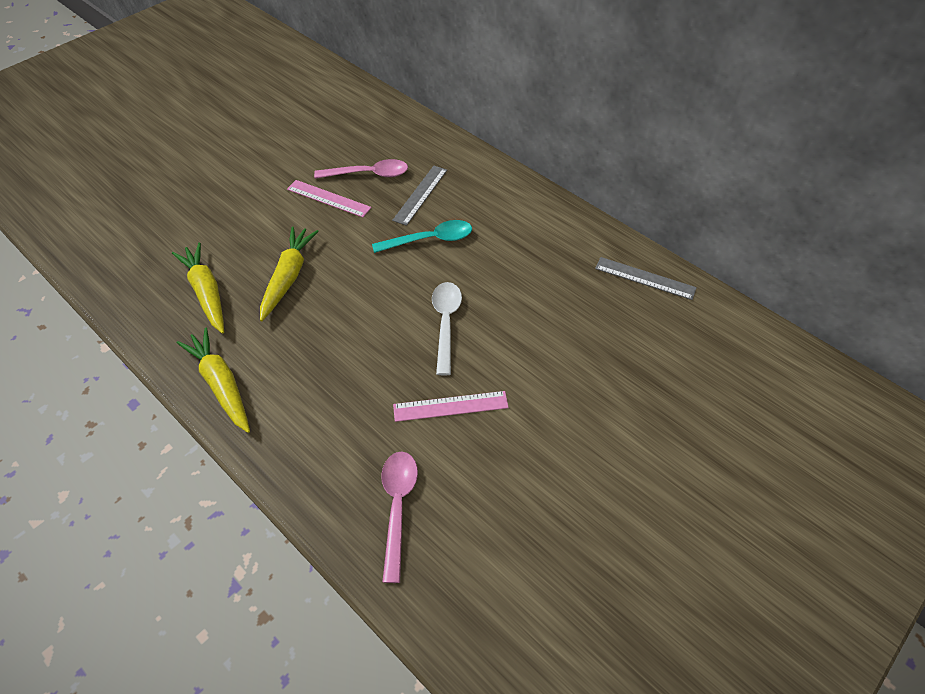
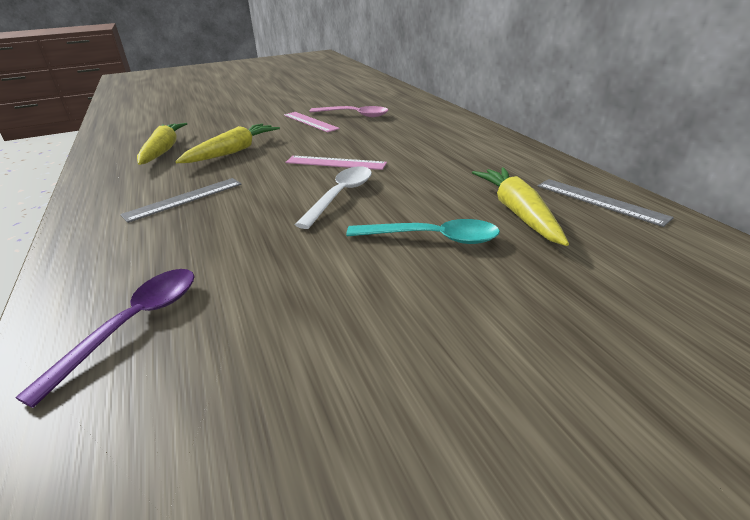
camera: 25 degrees right, 20 degrees down
(221, 384) = (103, 197): yellow carrot -> yellow carrot (518, 212)
(397, 507) = (134, 325): pink spoon -> purple spoon
(420, 194) = (388, 127): grey ruler -> grey ruler (184, 199)
(430, 240) = (374, 149): turquoise spoon -> turquoise spoon (432, 238)
(450, 406) = (286, 253): pink ruler -> pink ruler (335, 163)

